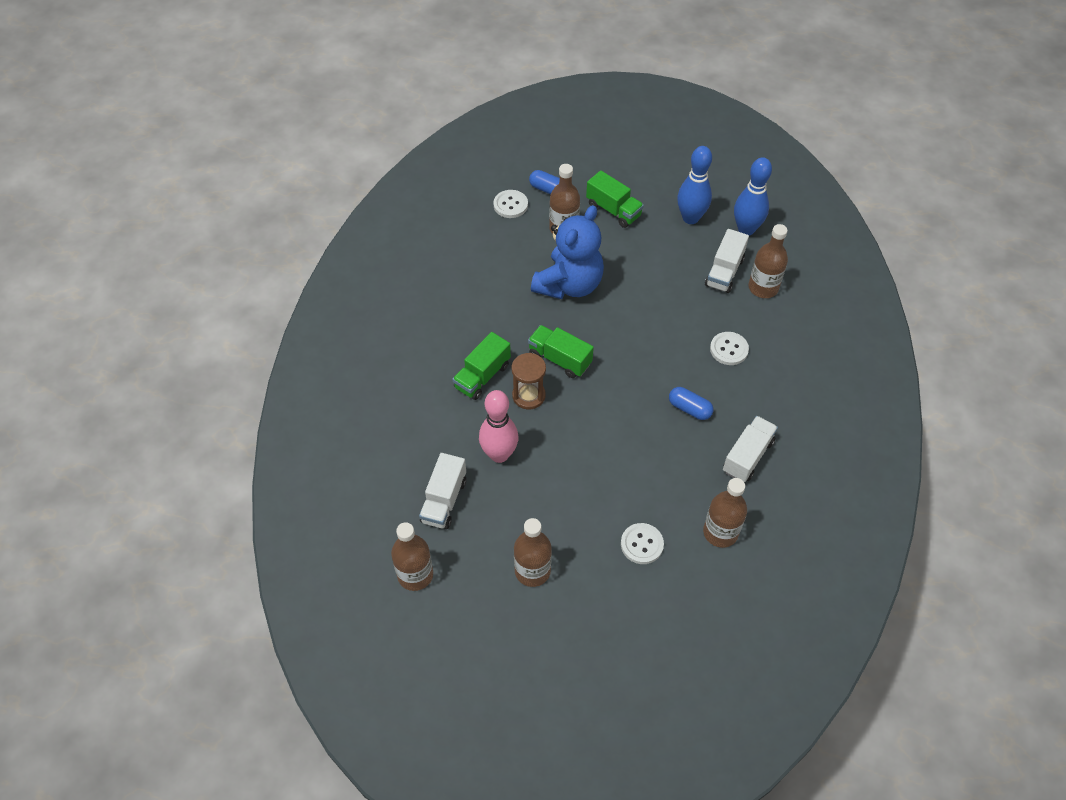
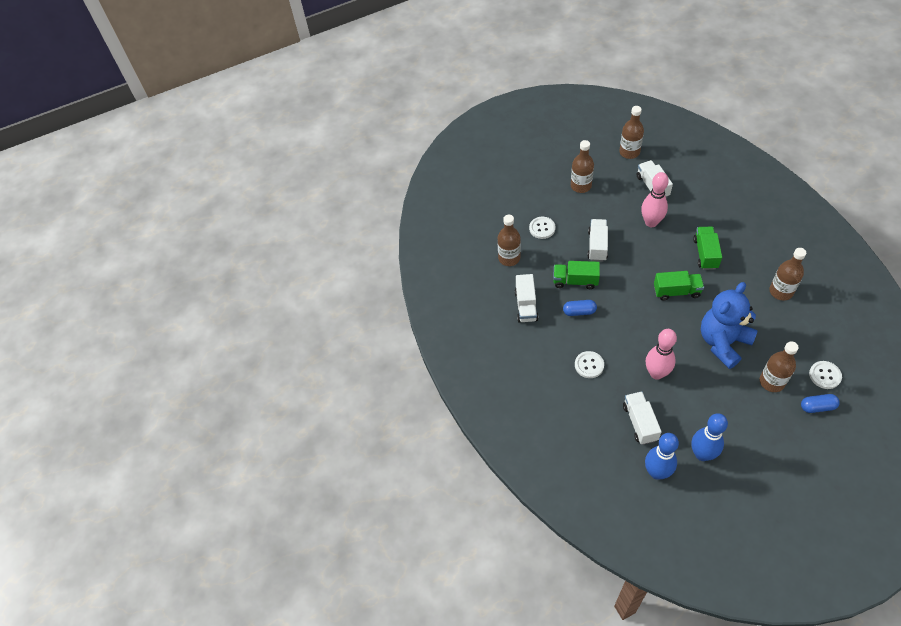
camera: 150 degrees right, 0 degrees up
(528, 396) = (670, 260): brown hourglass -> none
(569, 284) = (723, 342): blue teddy bear -> blue teddy bear turned 45 degrees clockwise
(594, 471) = (597, 246): none -> white truck
(613, 210) = (758, 422): green truck -> green truck (575, 281)
(665, 300) = (656, 373): none -> pink bowling pin
(763, 288) = (605, 428): brown bottle -> brown bottle (781, 291)

